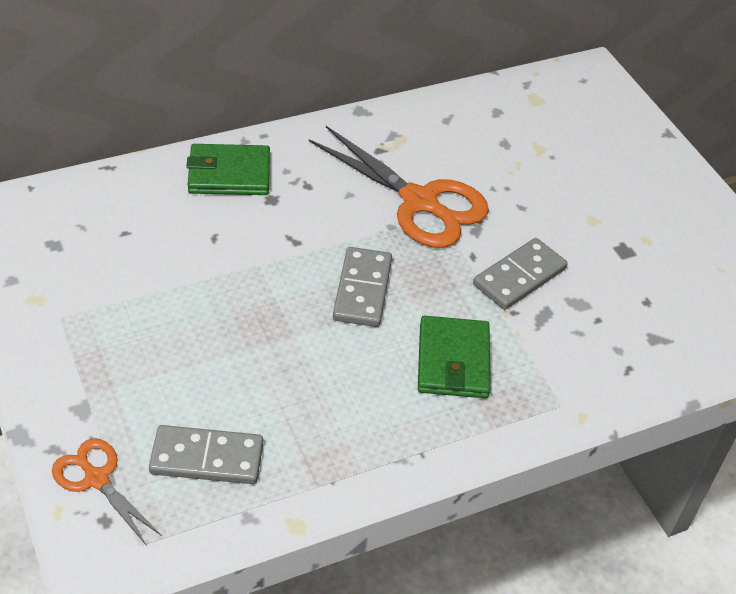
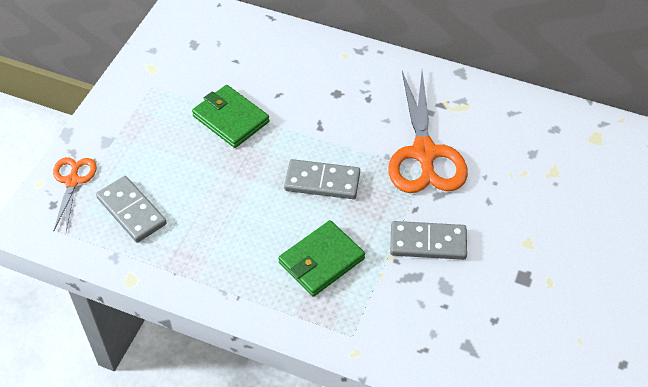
camera: 50 degrees right, 5 degrees up
(229, 174) = (331, 62): green wallet -> green wallet (231, 119)
(362, 290) = (322, 182): grey domino -> grey domino turned 45 degrees clockwise

